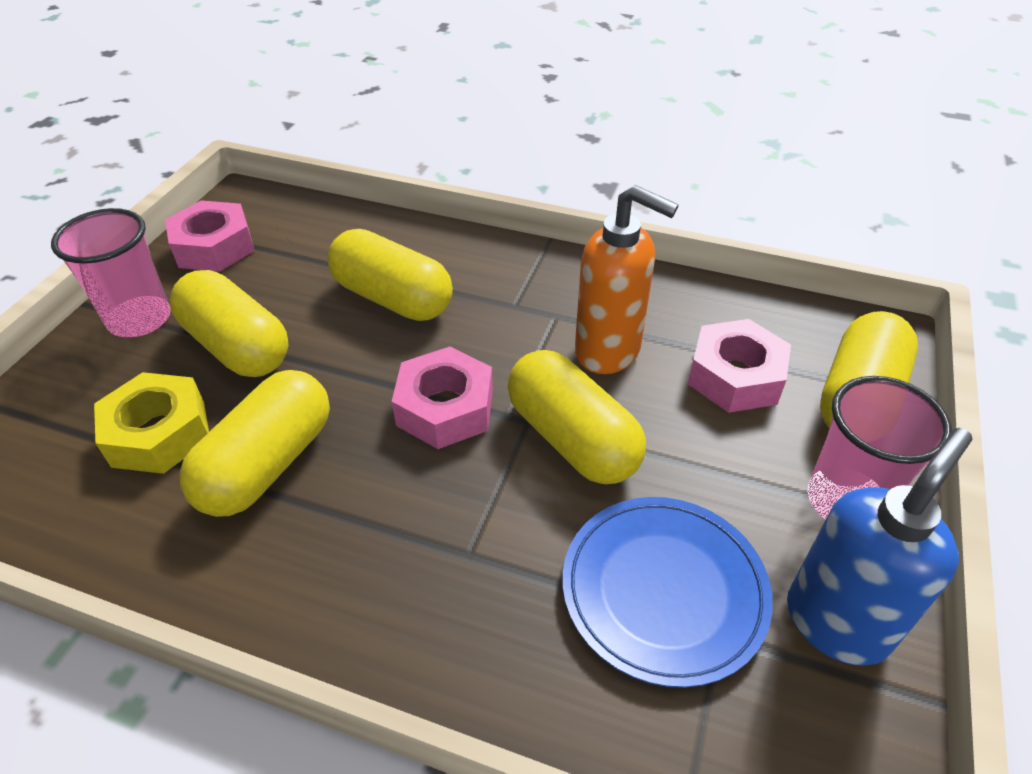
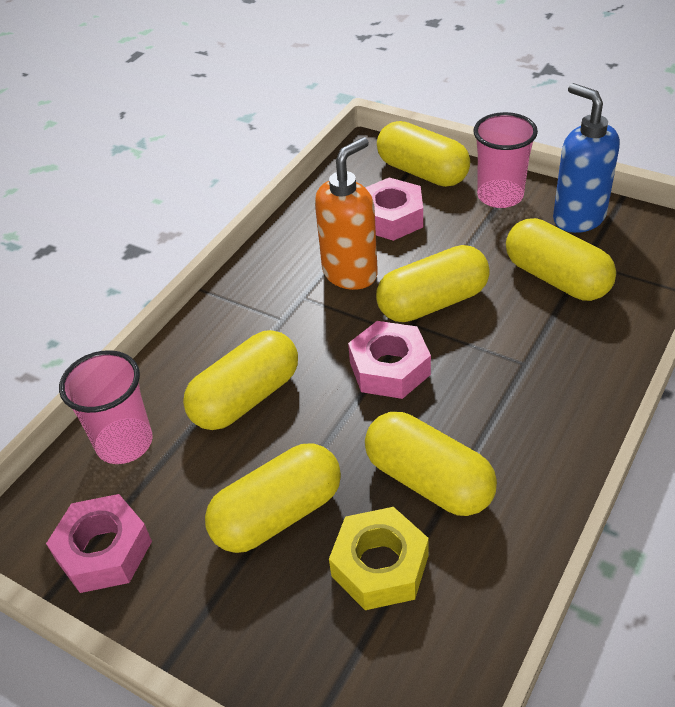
camera: 75 degrees left, 0 degrees up
(140, 319) = (208, 608): pink cup -> pink cup (124, 443)
(664, 590) = (556, 278): blue plate -> yellow capsule

